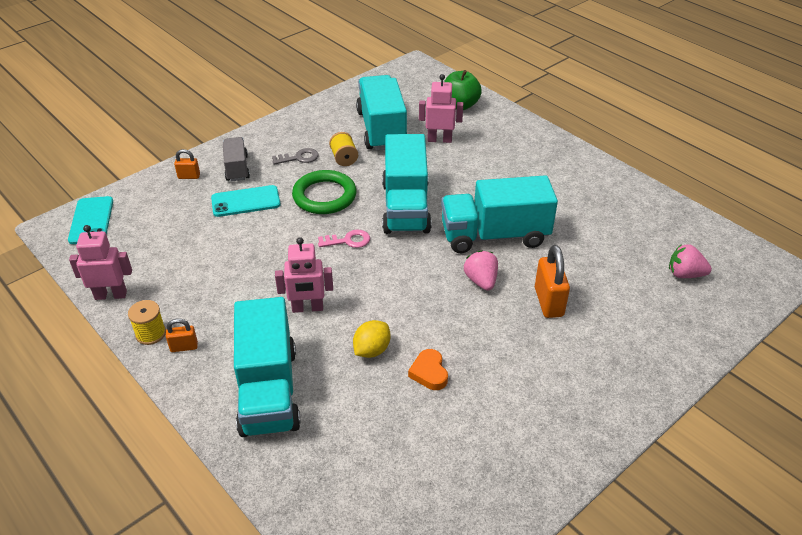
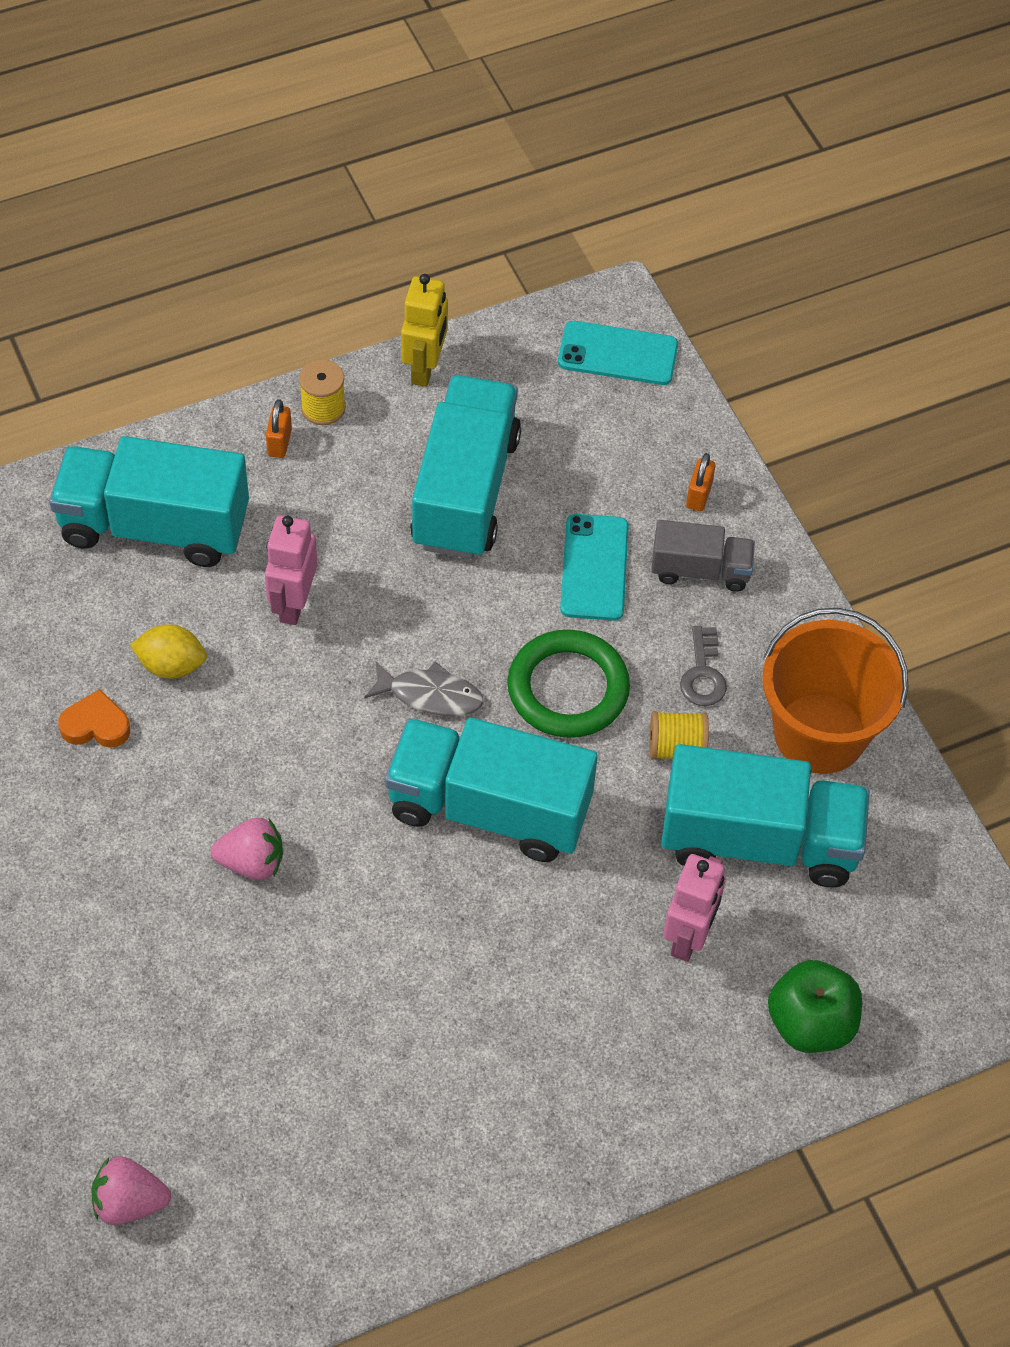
camera: 105 degrees right, 15 degrees up
(111, 295) = (425, 368): pink robot -> yellow robot
(318, 122) = (819, 733): none -> orange bucket
(348, 240) = (430, 695): pink key -> grey fish
(372, 350) = (171, 665): yellow lemon -> yellow lemon turned 45 degrees counterclockwise
(494, 235) = (355, 926): turquoise truck -> turquoise truck (465, 491)
(548, 302) = (161, 945): orange padlock -> none
(685, 274) = (129, 1202): pink strawberry -> pink strawberry turned 120 degrees counterclockwise

